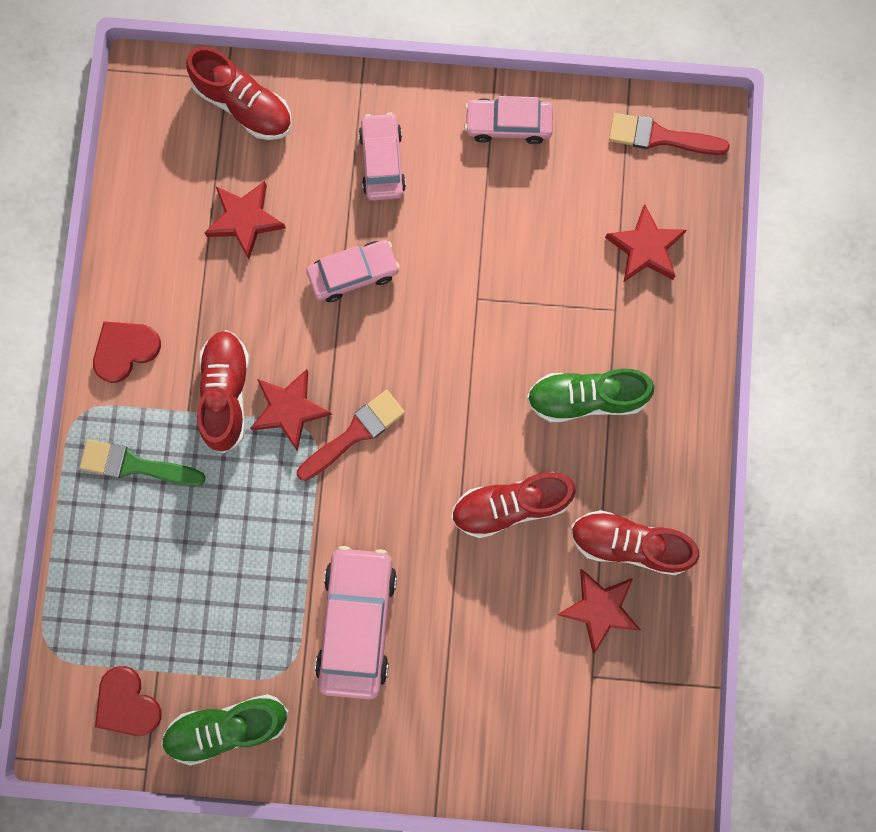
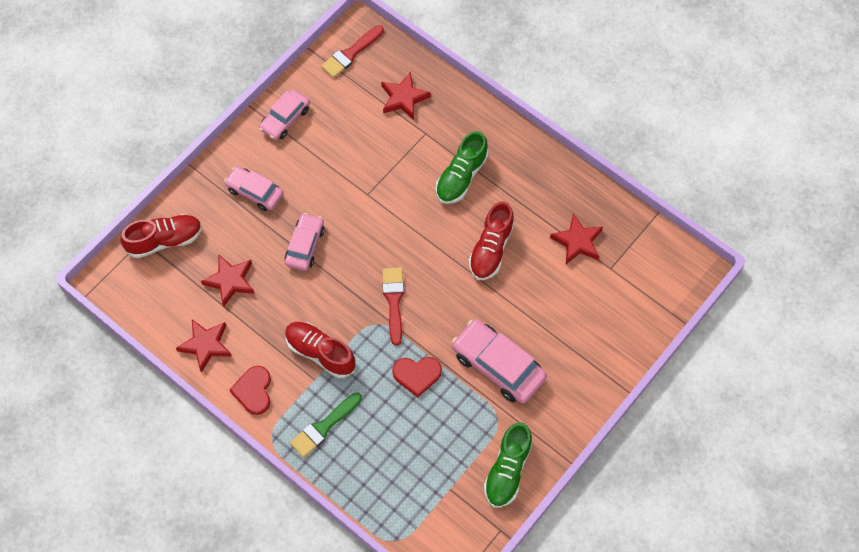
camera: 55 degrees left, 15 degrees down
(127, 703) = (456, 517): red heart -> red heart (417, 375)
(289, 409) = (355, 326): red star -> red star (206, 345)
(629, 543) = (553, 206): red shoe -> none

